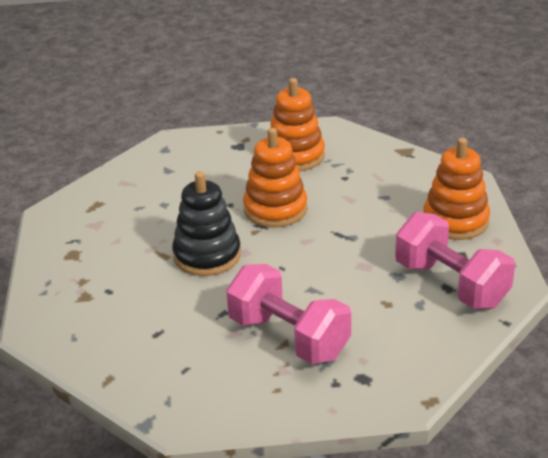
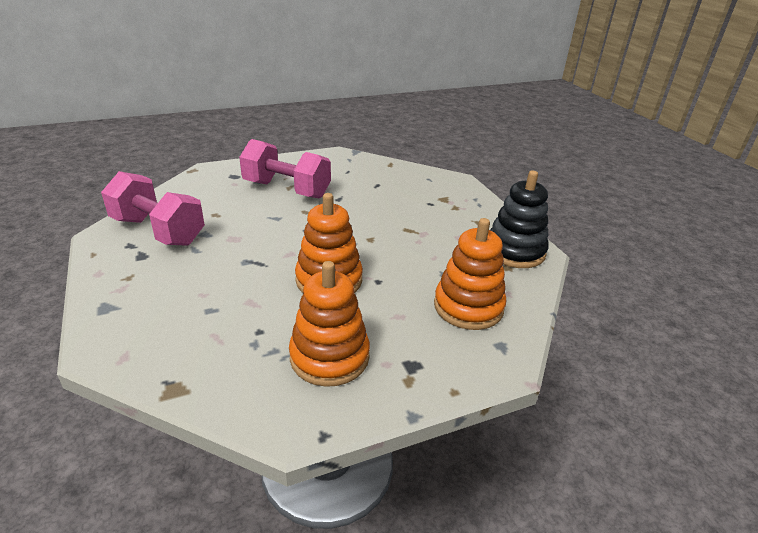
camera: 160 degrees right, 0 degrees up
(207, 255) = (372, 232): black stacking toy -> black stacking toy (515, 251)
(455, 221) = (134, 288): orange stacking toy -> orange stacking toy (468, 307)

